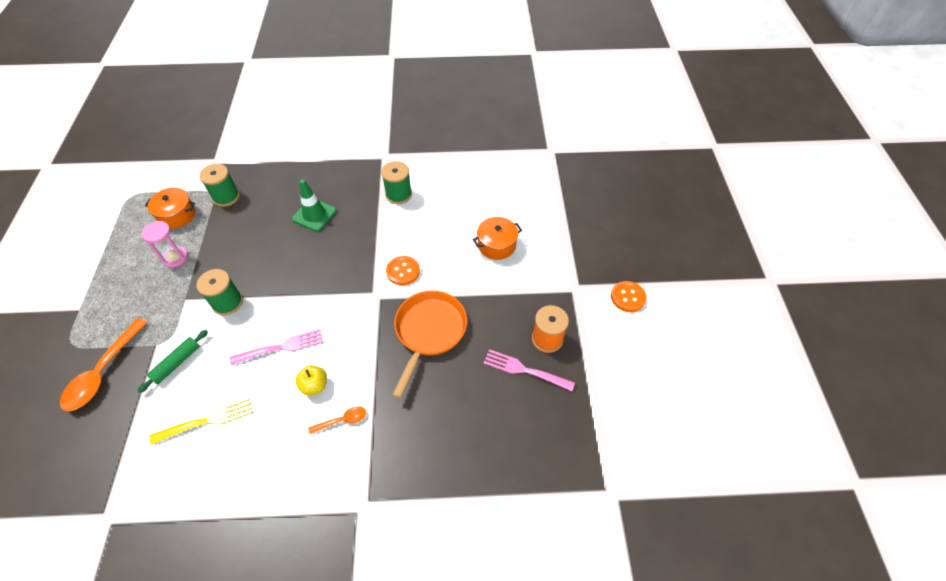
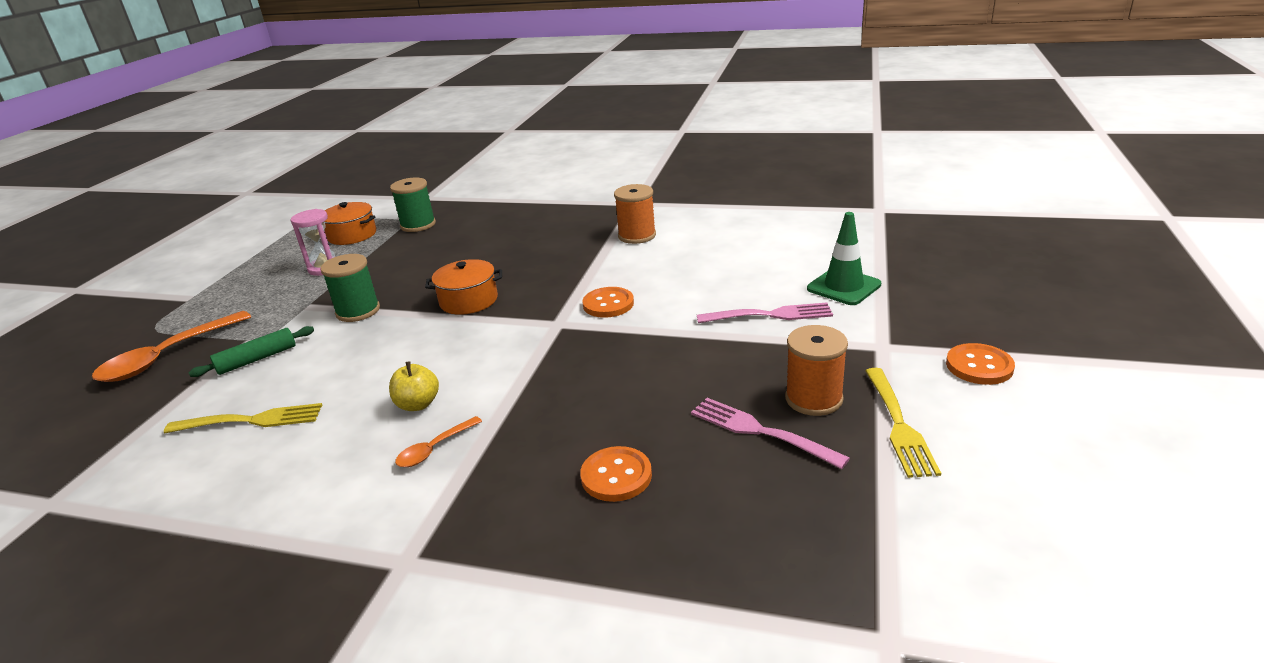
camera: 20 degrees right, 25 degrees down
(280, 347) = (396, 360): pink fork -> pink fork (769, 315)
(314, 215) = (515, 245): green traffic cone -> green traffic cone (843, 287)
(342, 420) = (434, 449): orange spoon -> orange spoon turned 135 degrees clockwise
(398, 194) = (637, 236): green spool -> orange spool
(429, 332) = (618, 368): orange pan -> none
(456, 419) = (616, 476): none -> orange button
(496, 245) = (762, 291): orange pot -> orange pot (469, 300)
(593, 351) = (898, 424): none -> yellow fork

